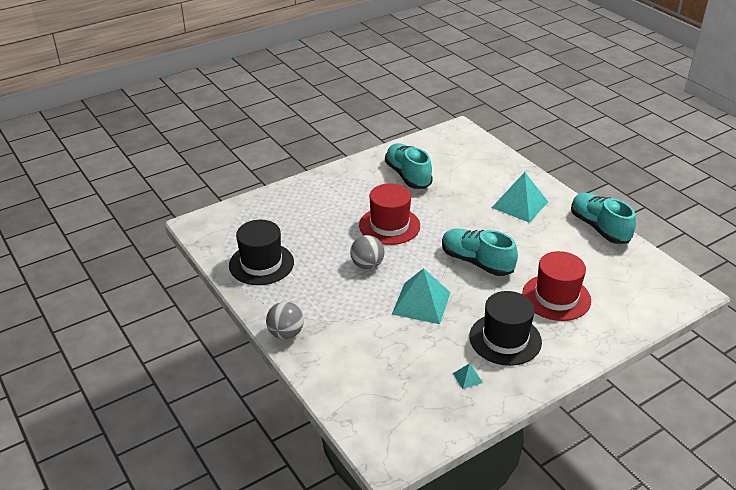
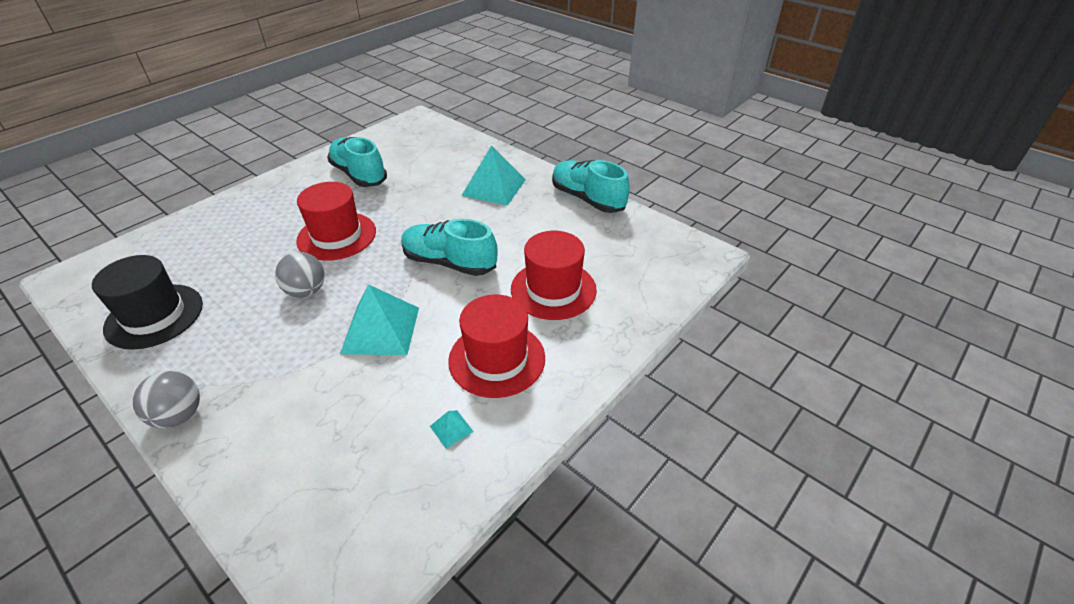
camera: 15 degrees left, 5 degrees up
(505, 339) = (497, 359): black hat -> red hat

